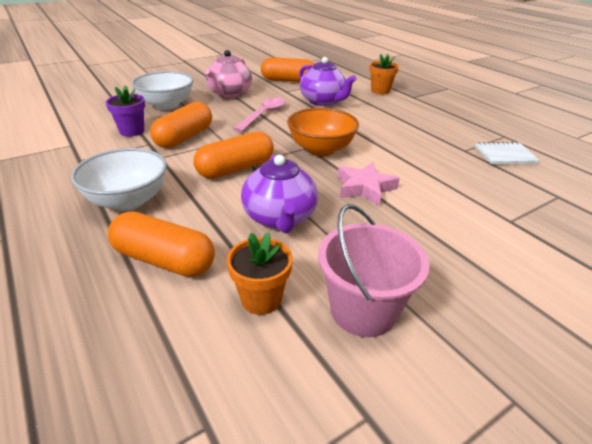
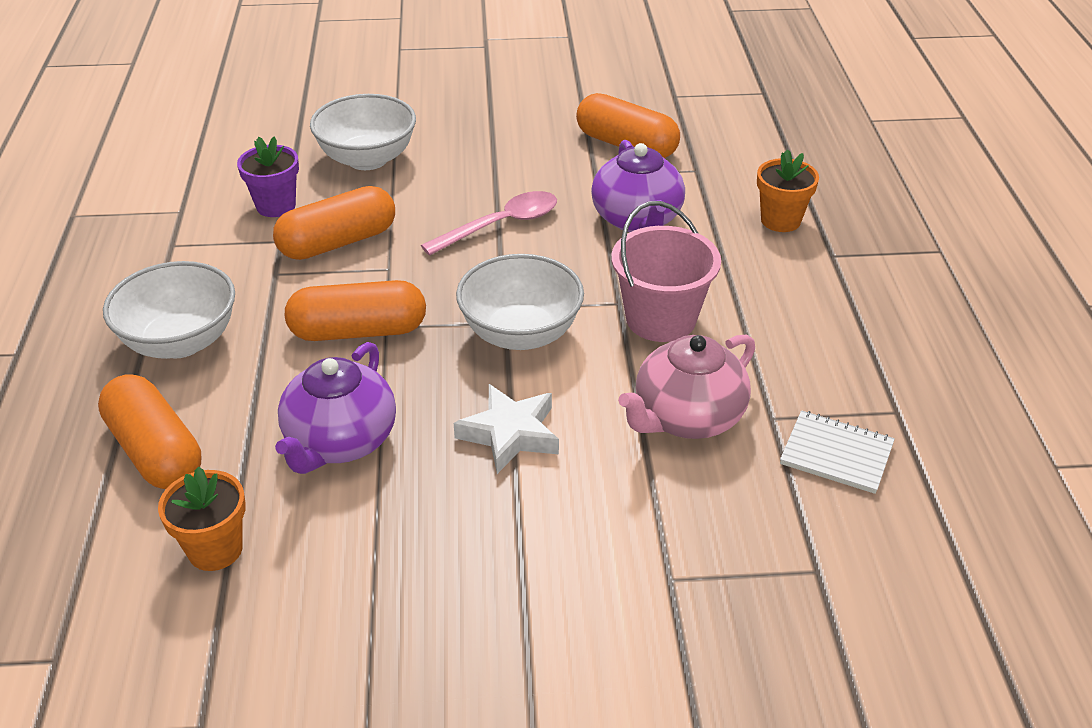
camera: 30 degrees right, 5 degrees up
(229, 94) = (489, 156): pink teapot -> pink teapot (687, 417)
(321, 149) = (520, 333): orange bowl -> white bowl
(363, 310) = (312, 615): pink bucket -> pink bucket (660, 319)
(364, 188) = (510, 434): pink star -> white star

